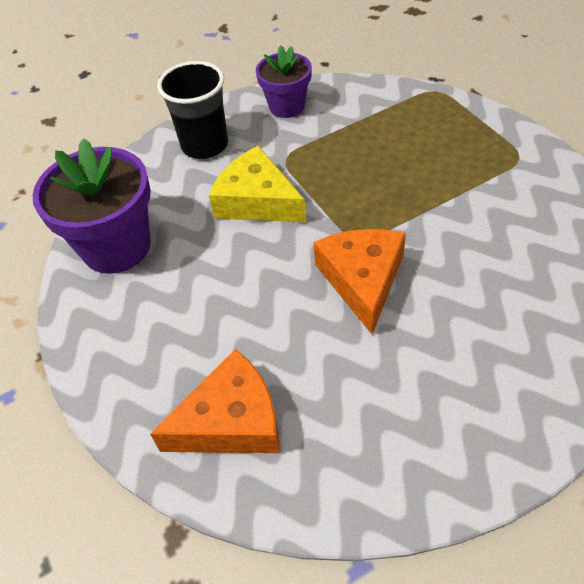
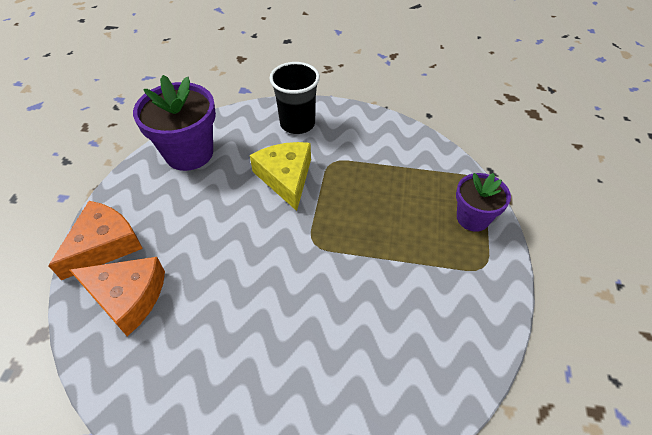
camera: 35 degrees right, 0 degrees up
(287, 106) = (370, 129): purple flower pot -> purple flower pot (473, 218)
(362, 280) = (285, 272): orange cheese -> orange cheese (104, 245)

